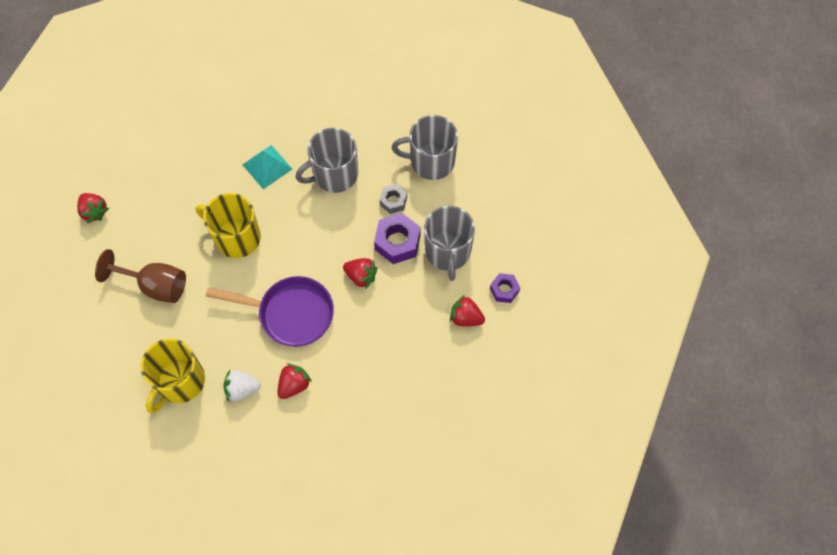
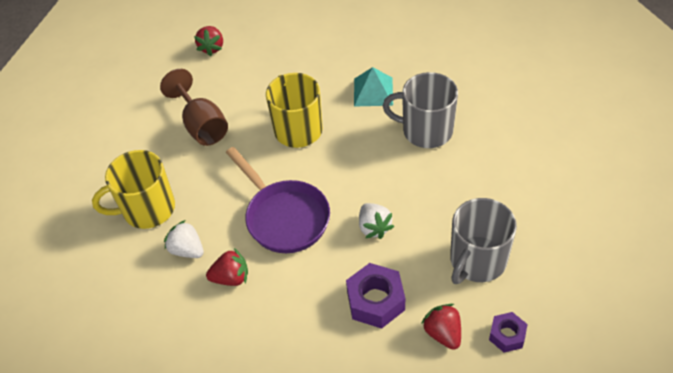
camera: 45 degrees right, 15 degrees down
(361, 276) = (374, 227): red strawberry -> white strawberry
(393, 201) = (461, 184): grey nut -> none
(397, 242) = (434, 220): purple nut -> purple nut (375, 301)
(430, 161) = (528, 172): grey mug -> none

